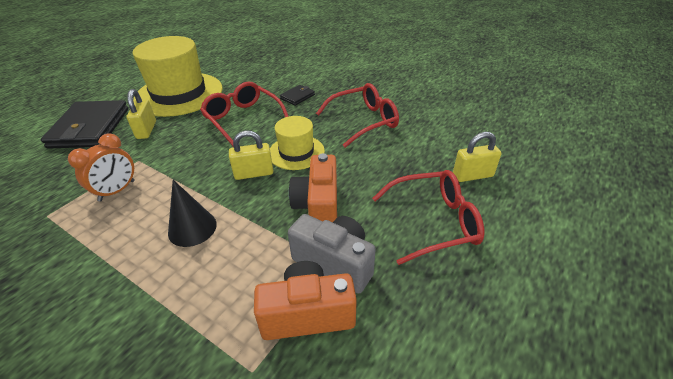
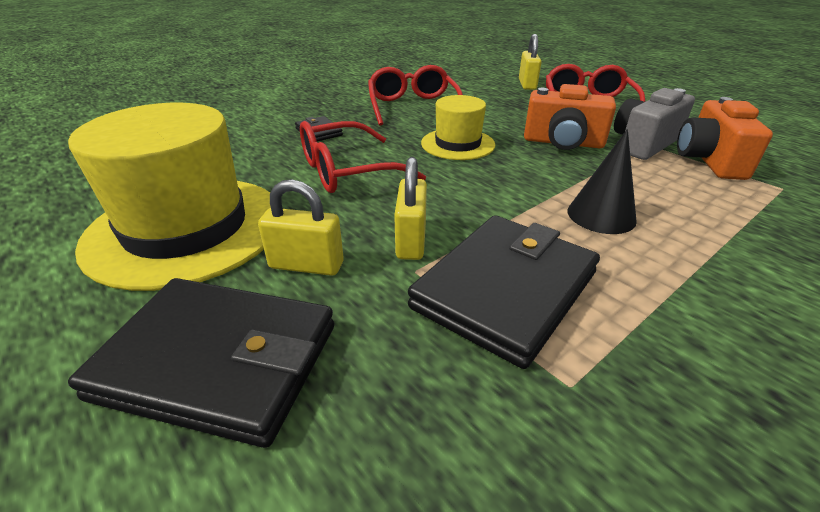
camera: 75 degrees left, 5 degrees down
(117, 191) = (505, 289): orange clock -> black wallet
(254, 173) = (493, 171): yellow padlock -> yellow padlock (411, 241)

